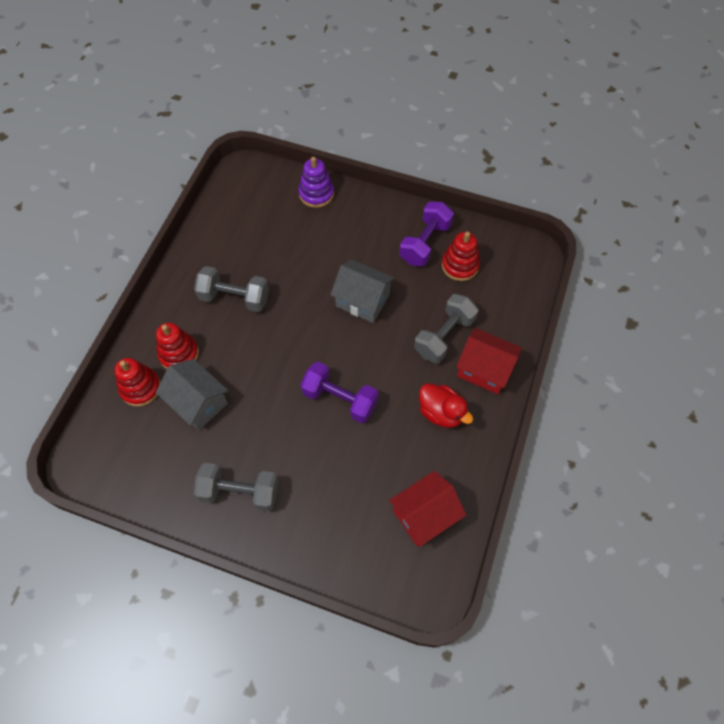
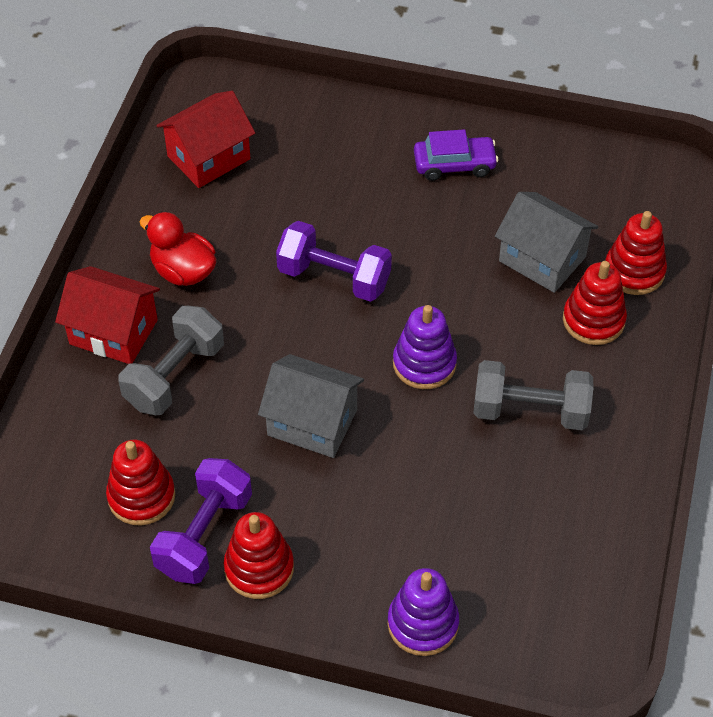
camera: 175 degrees right, 10 degrees down
(240, 492) = (454, 165): grey dumbbell -> purple car
(291, 332) = (424, 363): none -> purple stacking toy
(396, 224) = (259, 568): none -> red stacking toy

